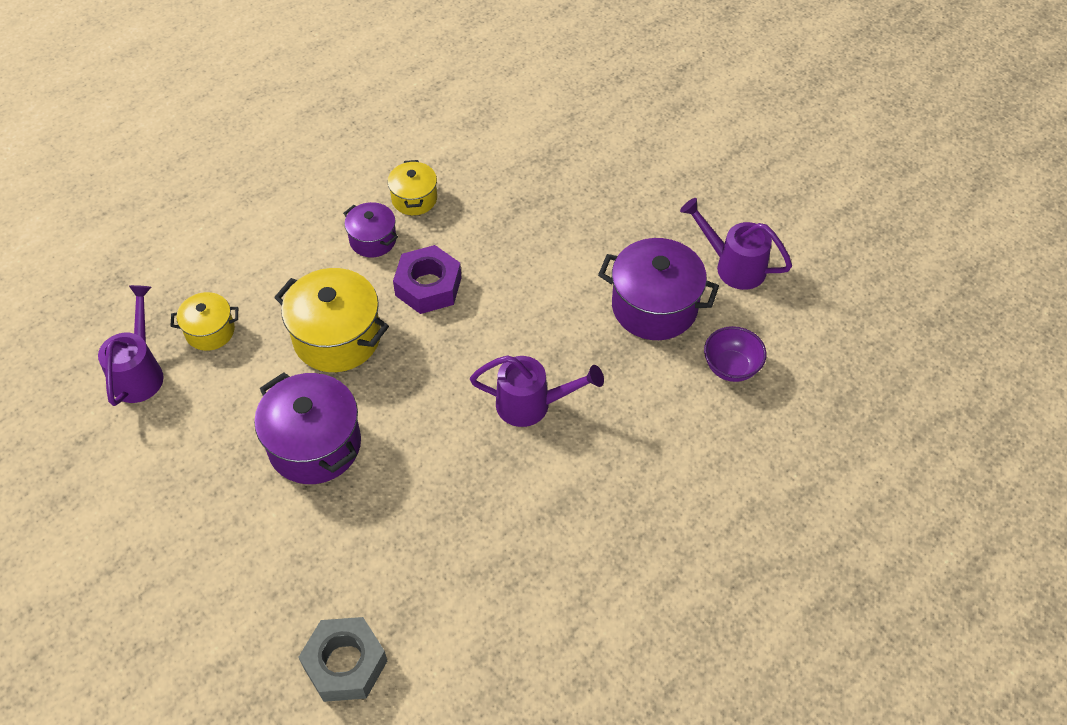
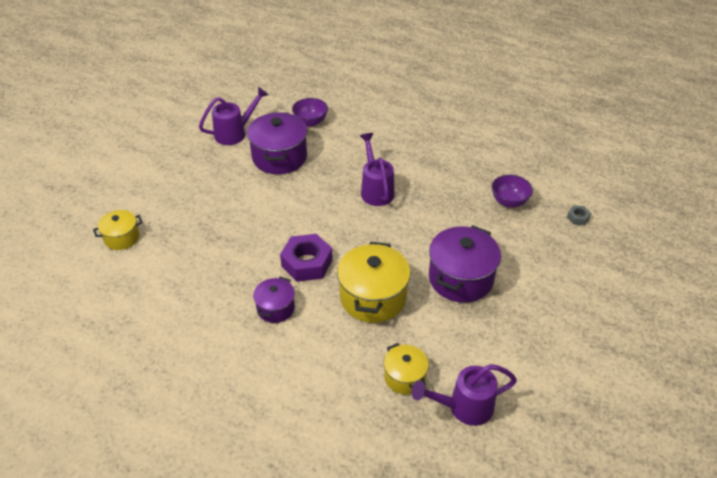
camera: 110 degrees left, 10 degrees down
(345, 664) = (578, 218): grey nut -> grey nut, size x0.46
(414, 199) = (225, 297): yellow pot -> yellow pot (122, 238)
(426, 577) = (509, 202): none -> purple bowl
(733, 266) = (235, 133): purple watering can -> purple watering can turned 135 degrees counterclockwise

